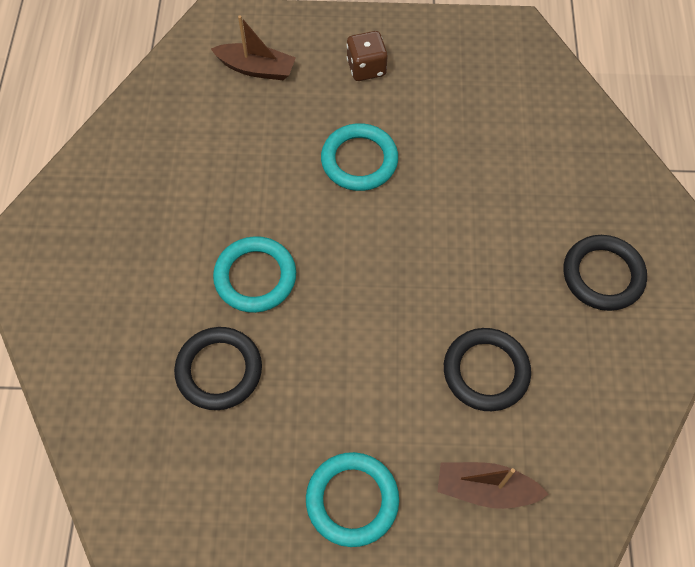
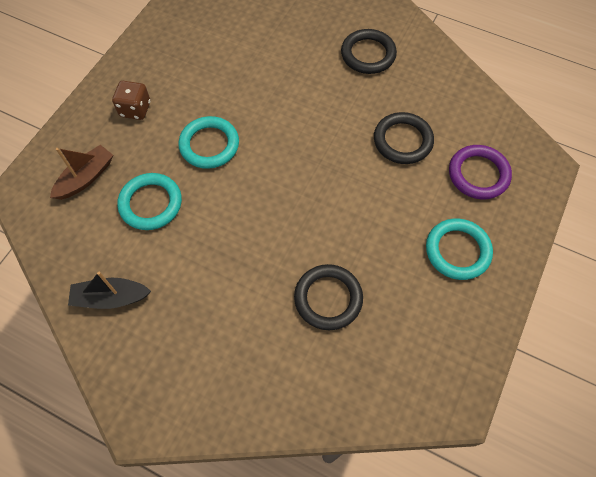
camera: 65 degrees left, 0 degrees up
(131, 160) = (111, 298): none -> black boat
(255, 277) = (266, 247): turquoise ring -> turquoise ring (151, 203)
(485, 489) = (478, 174): brown boat -> purple ring

